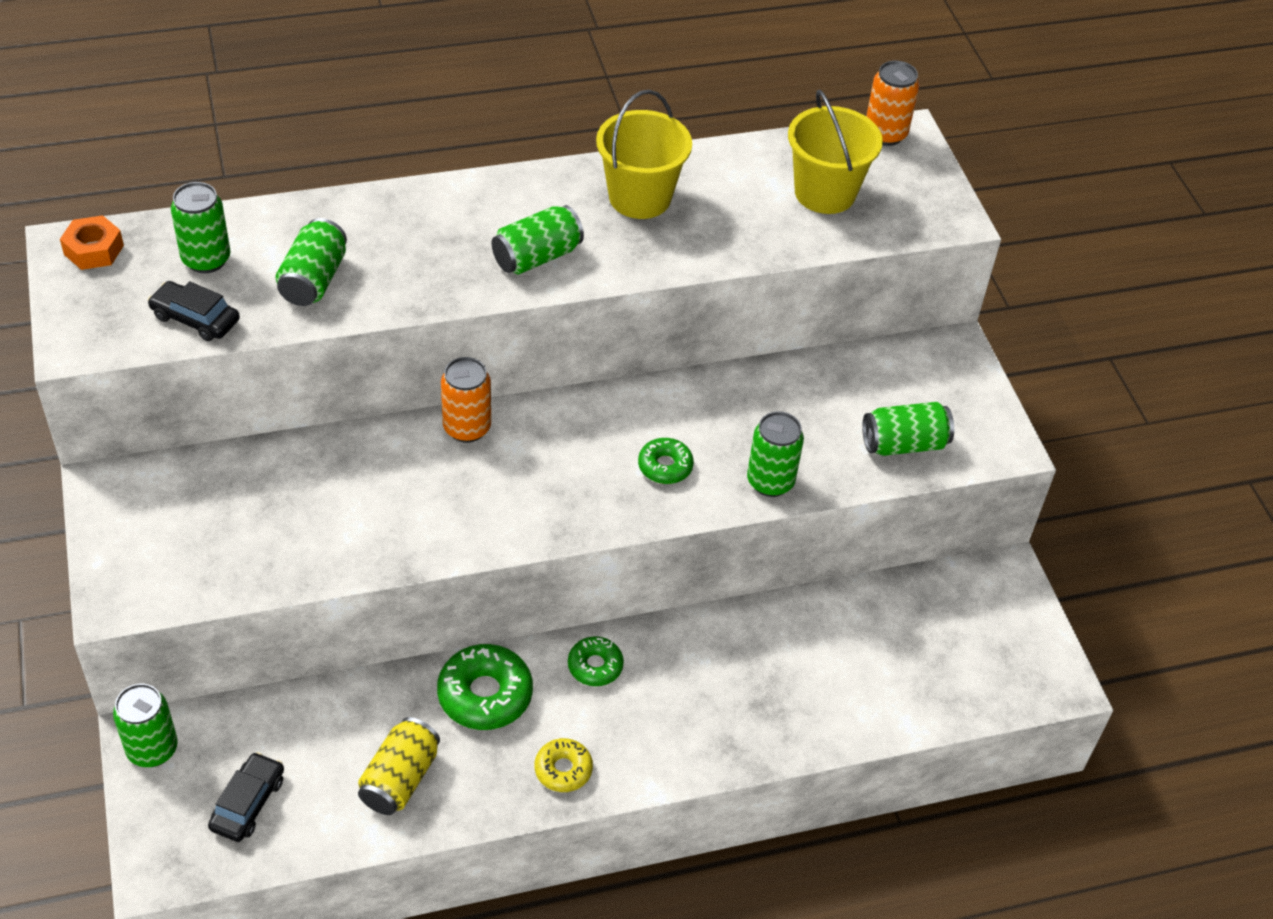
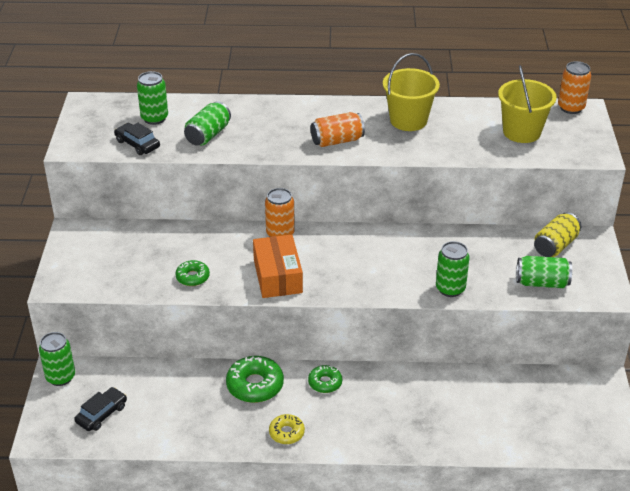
camera: 20 degrees right, 10 degrees down
(94, 250) = (98, 106): orange nut -> none
(400, 779) = (190, 419): yellow can -> yellow can (555, 246)
(490, 510) = (278, 276): none -> orange box
(537, 257) = (337, 141): green can -> orange can
(665, 466) = (389, 271): green donut -> green donut (192, 277)

